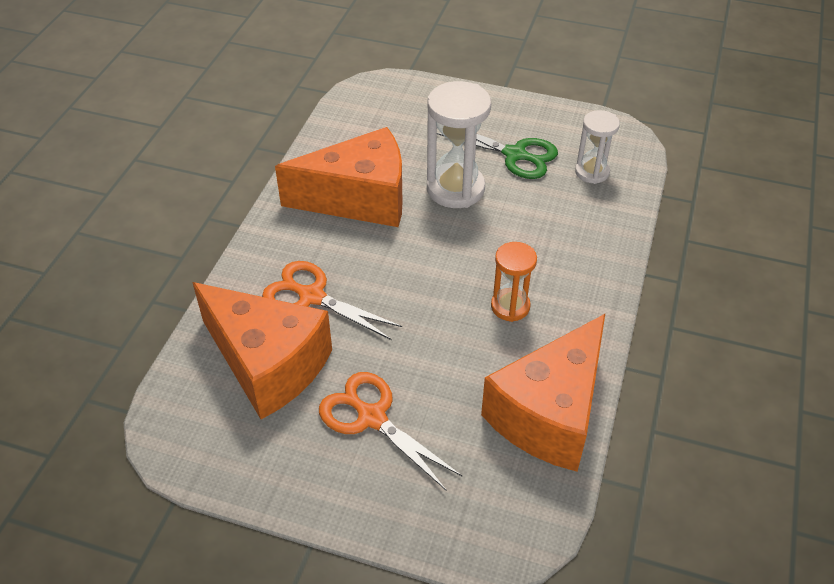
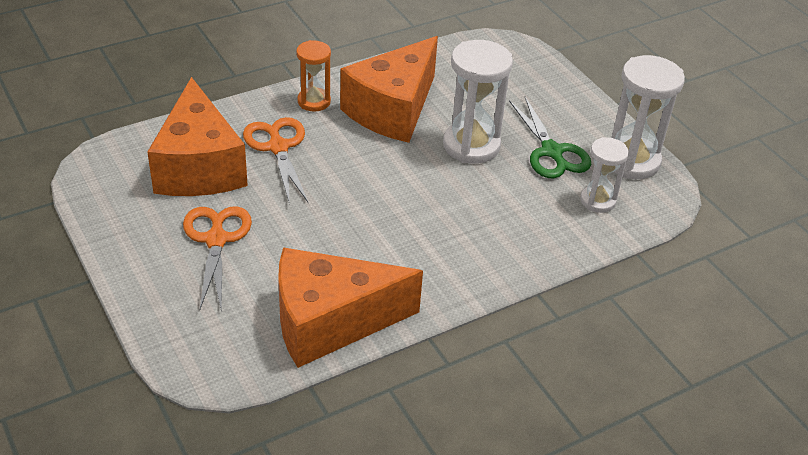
camera: 40 degrees right, 5 degrees down
(359, 199) = (393, 110): orange cheese -> orange cheese turned 90 degrees clockwise
(510, 306) = (400, 242): orange hourglass -> orange hourglass (314, 101)
(573, 126) = (631, 161): none -> white hourglass

